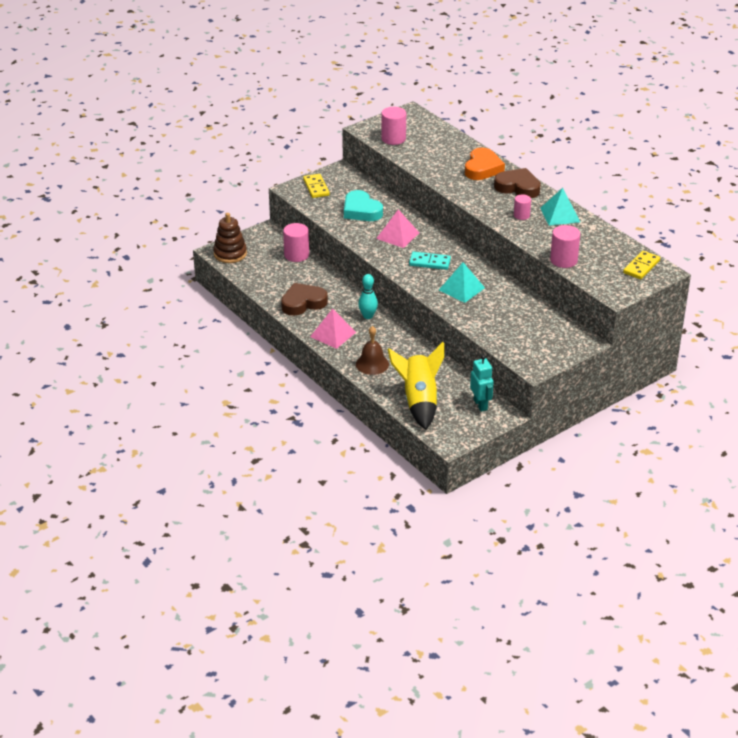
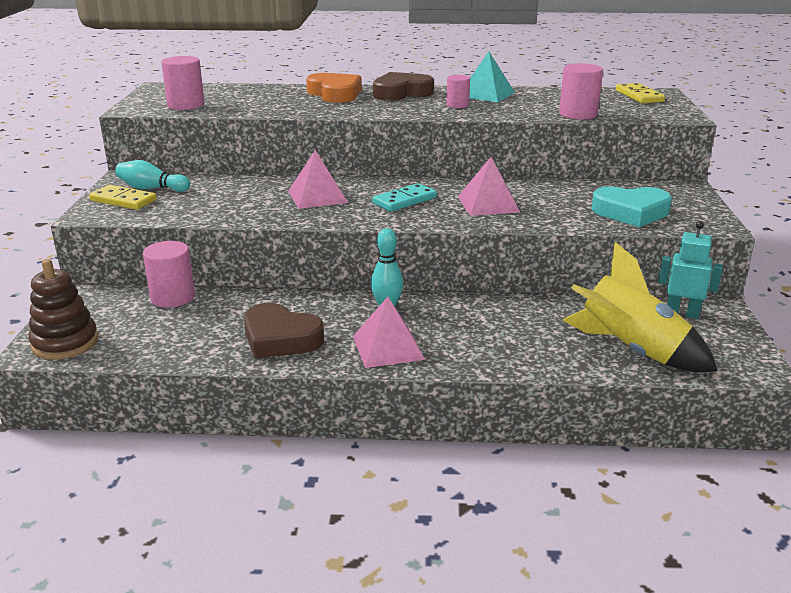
camera: 50 degrees left, 10 degrees down
(303, 303) = (280, 338): brown heart -> brown heart turned 75 degrees counterclockwise
(339, 186) = (152, 188): none -> turquoise bowling pin
(361, 210) = (227, 196): turquoise heart -> turquoise heart (631, 212)
(372, 364) = (499, 348): brown bell -> none
(461, 289) = (488, 204): turquoise pyramid -> pink pyramid

